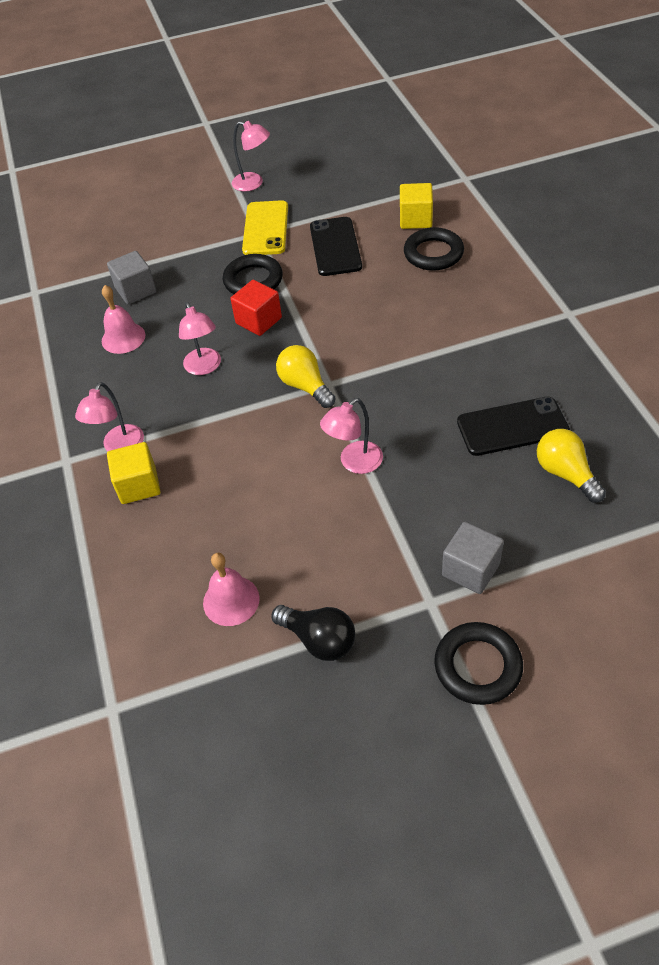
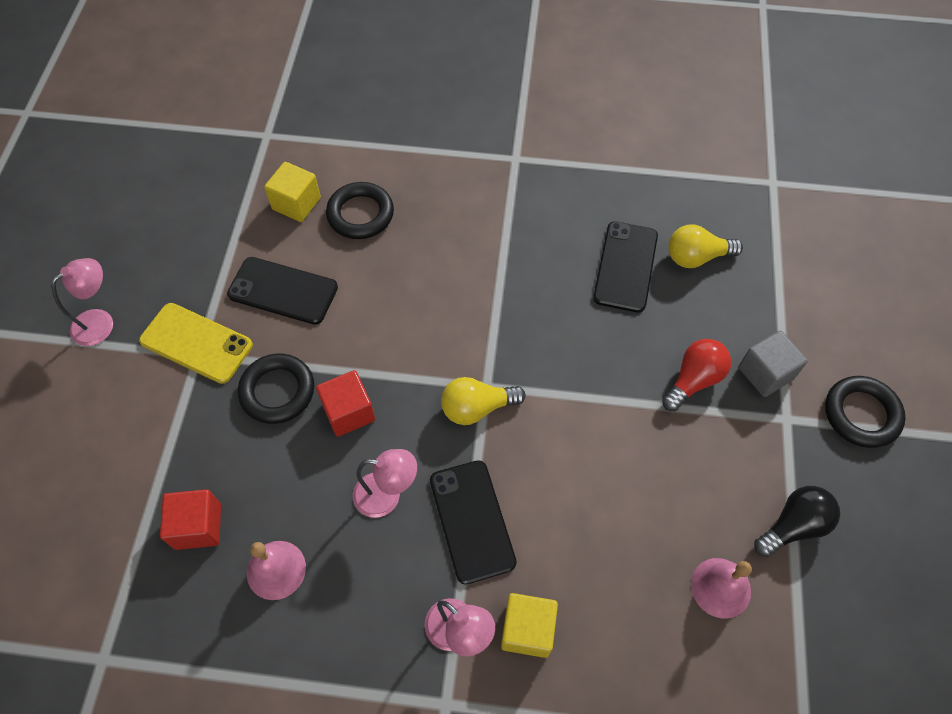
camera: 70 degrees left, 10 degrees up
(136, 290) = (198, 526): grey cube -> red cube
(209, 420) = (472, 521): none -> black phone
(354, 463) = (603, 408): pink lamp -> none
(425, 516) = (693, 380): none -> red light bulb

